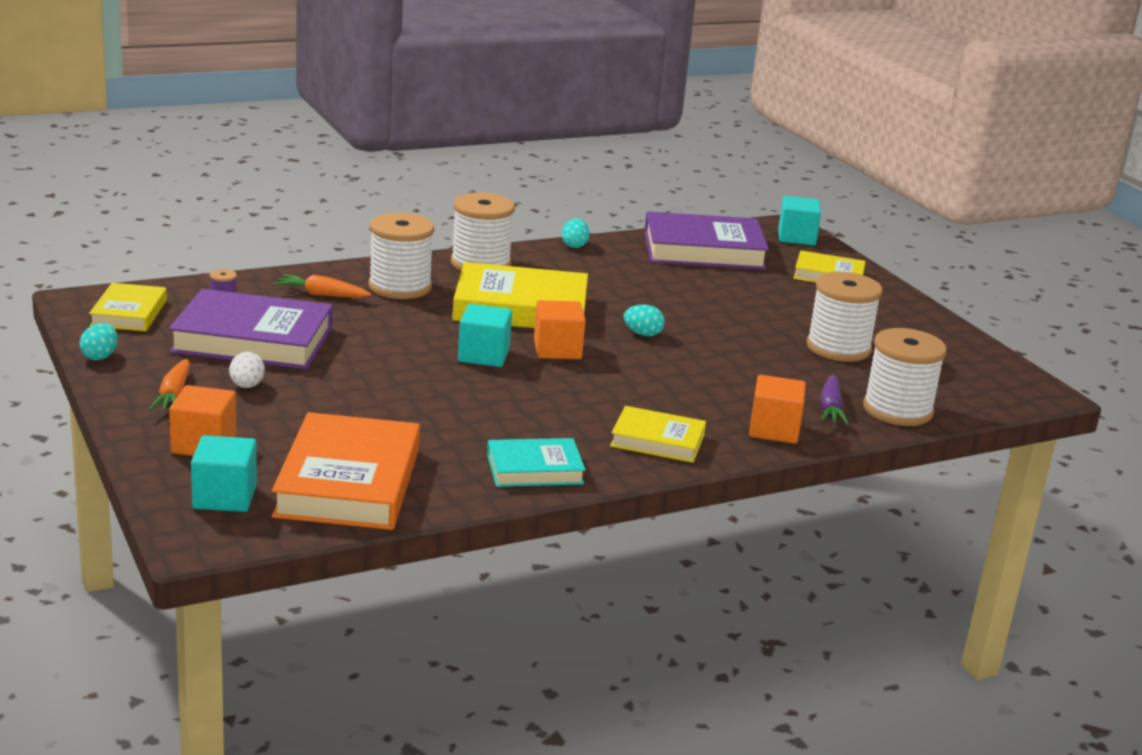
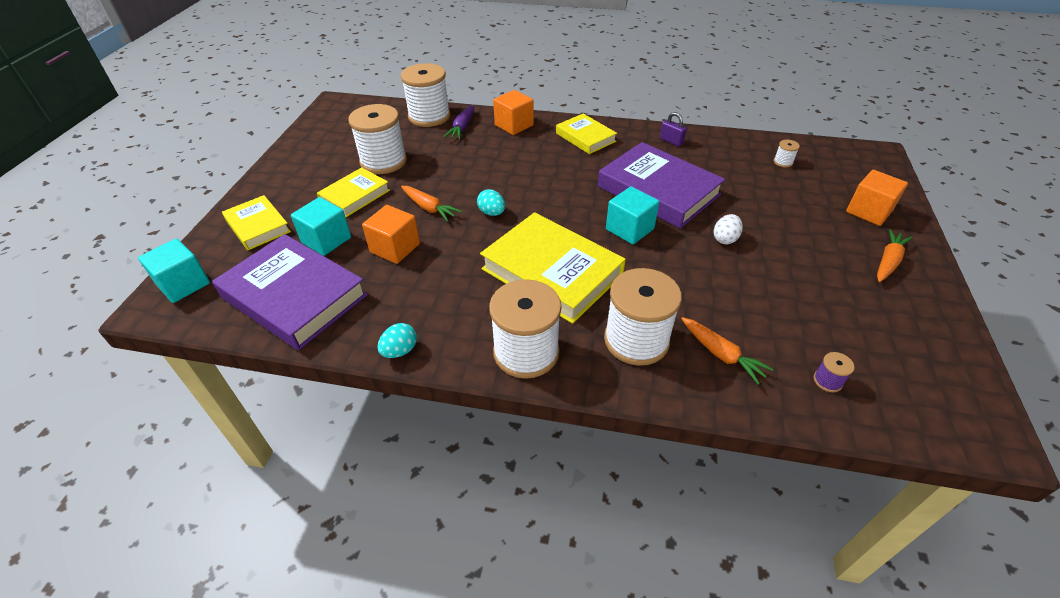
camera: 140 degrees left, 20 degrees up
(100, 356) = (956, 328): turquoise egg -> none
(129, 313) = (933, 391): yellow book -> yellow book (355, 196)
(225, 497) = (860, 173): turquoise cube -> turquoise cube (326, 240)
(247, 386) = (828, 254): white egg -> white egg (725, 239)
(253, 339) = (810, 307): purple book -> purple book (658, 190)
(348, 482) = (783, 162): orange book -> white spool
(534, 469) = (671, 141): turquoise book -> purple padlock
(557, 349) = (570, 218): orange cube -> orange cube (395, 248)
(710, 323) = (429, 208): none -> orange carrot
(830, 408) = (462, 127): purple carrot -> purple carrot turned 150 degrees clockwise

